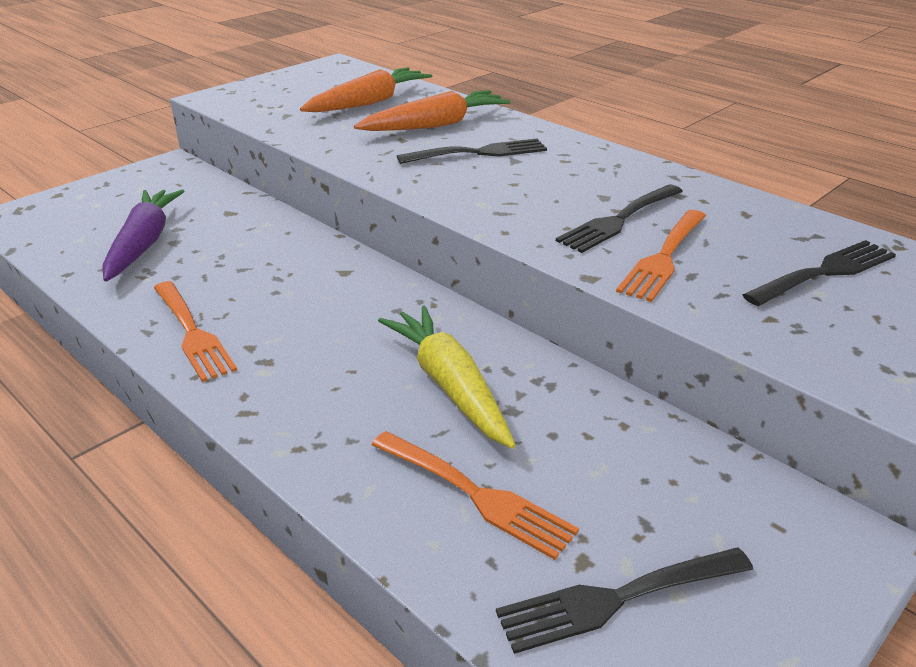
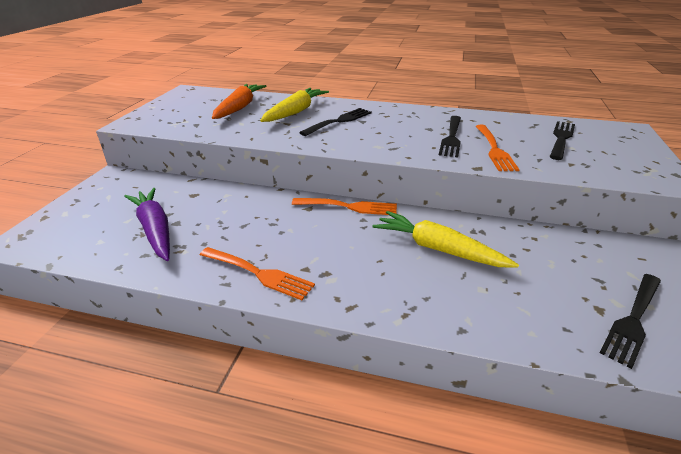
camera: 30 degrees left, 0 degrees up
(436, 125) = (295, 112): orange carrot -> yellow carrot
(477, 495) = (519, 299): orange fork -> orange fork (349, 207)

